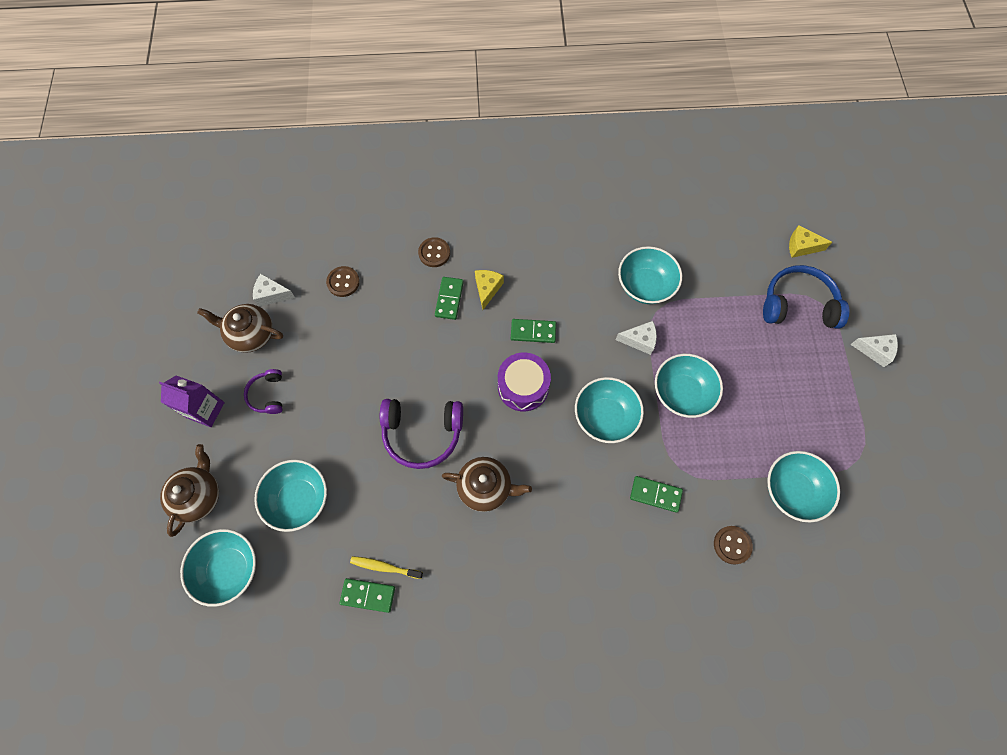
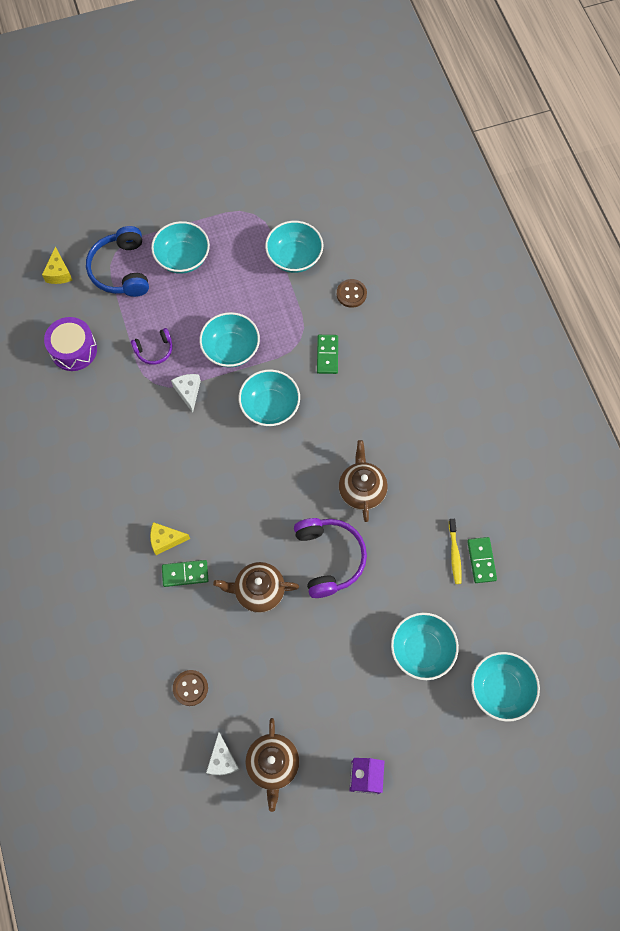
camera: 105 degrees left, 0 degrees up
(199, 496) = (447, 746): brown teapot -> brown teapot (258, 591)
(268, 395) = (332, 719): purple headphones -> purple headphones (154, 350)
(434, 253) = (135, 604): brown button -> none
(523, 387) = (260, 481): purple drum -> purple drum (73, 350)
(533, 332) = (202, 486): green domino -> none
(645, 285) = (129, 397): turquoise bowl -> turquoise bowl (183, 258)
(875, 351) = (153, 209): white cheese -> none

